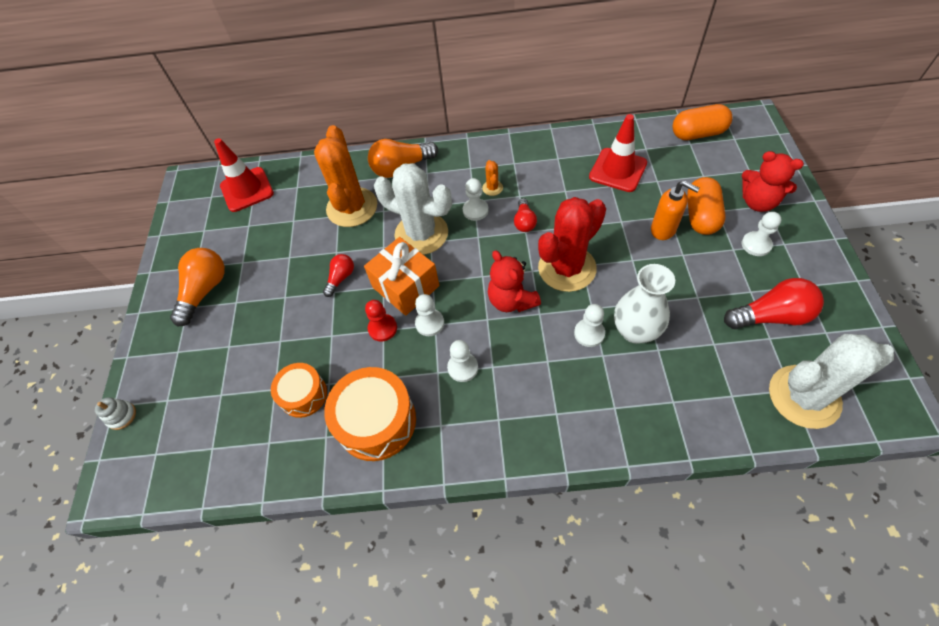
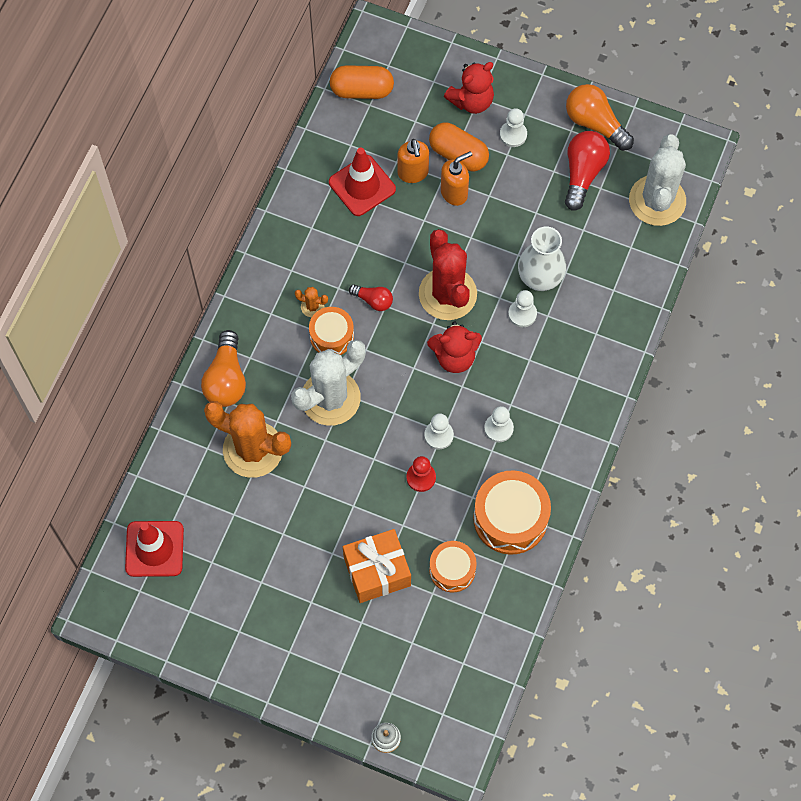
camera: 70 degrees left, 10 degrees up
(205, 291) = (278, 629): orange light bulb -> orange light bulb (595, 123)
(341, 278) = (340, 493): red light bulb -> none
(406, 286) = (386, 439): orange gift -> orange gift (377, 571)
(475, 210) = (332, 336): white pawn -> orange drum
(656, 195) = (413, 173): none -> orange soap dispenser
(697, 134) = (362, 90): orange capsule -> orange capsule turned 75 degrees clockwise

